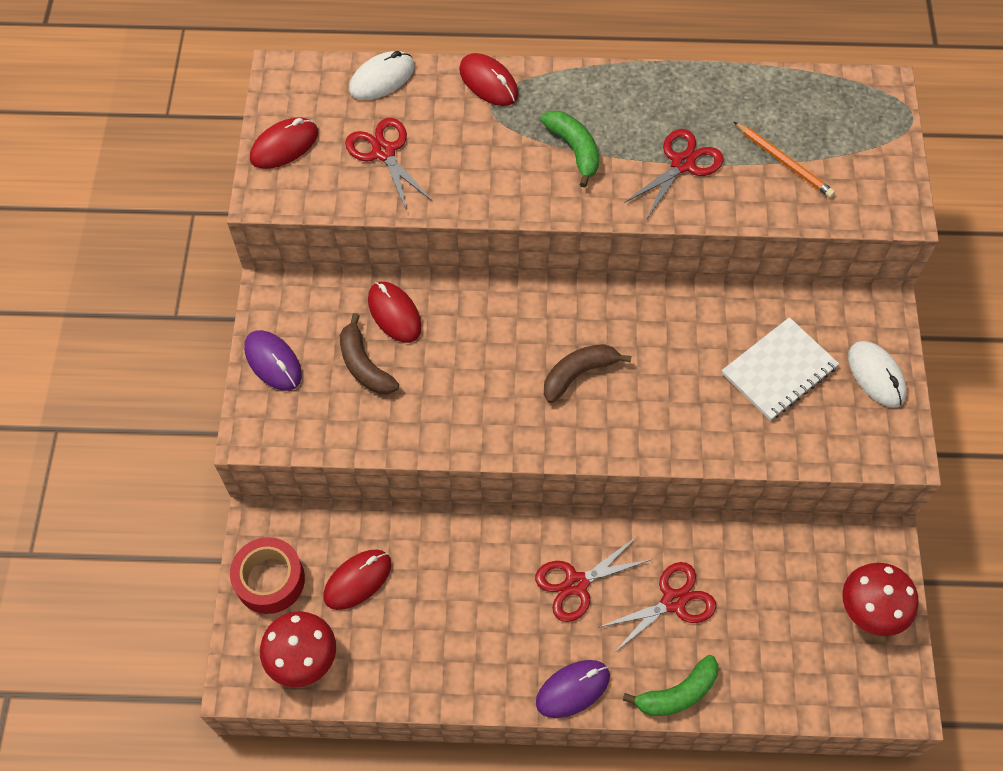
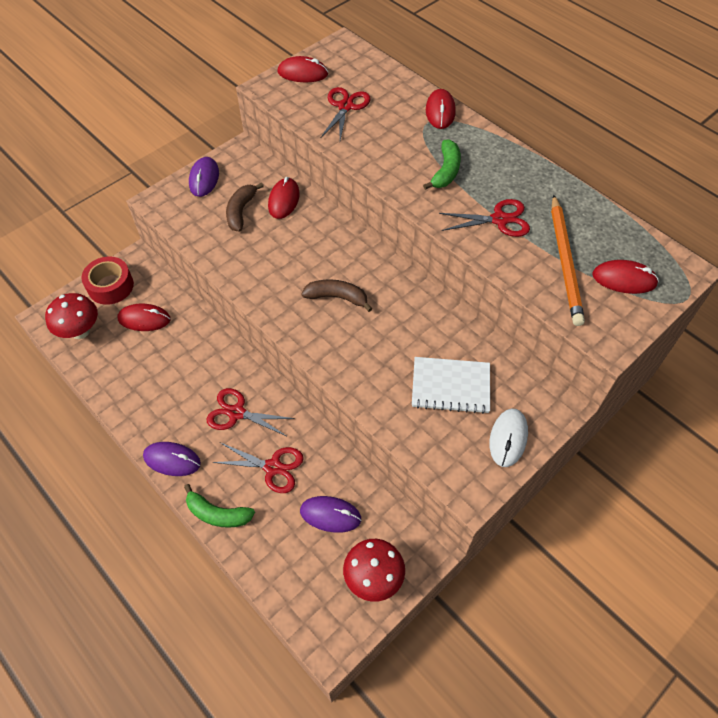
camera: 45 degrees right, 5 degrees down
(382, 78) = (387, 75): white mouse -> none
(773, 593) = (330, 515): none -> purple mouse
(784, 162) = (565, 262): orange pencil -> orange pencil, size x1.62
(848, 139) = (624, 279): none -> red mouse

